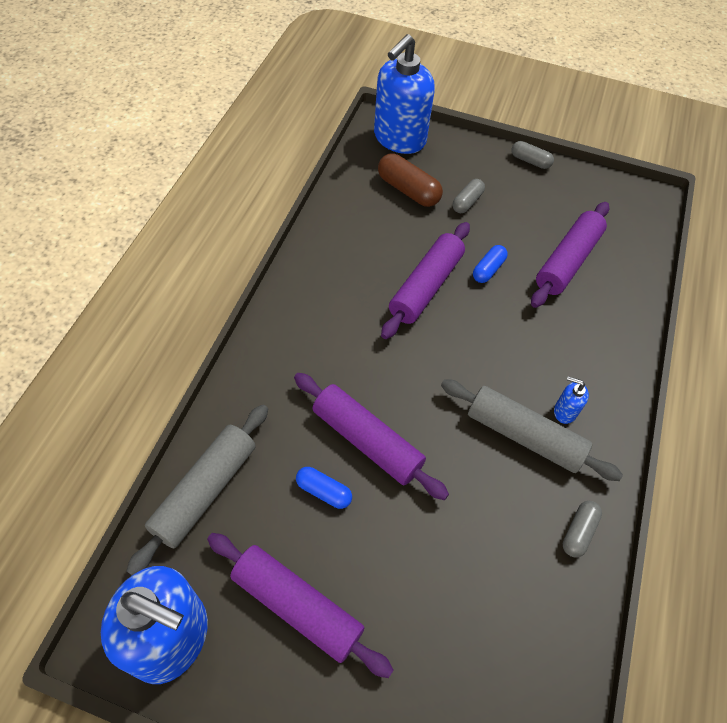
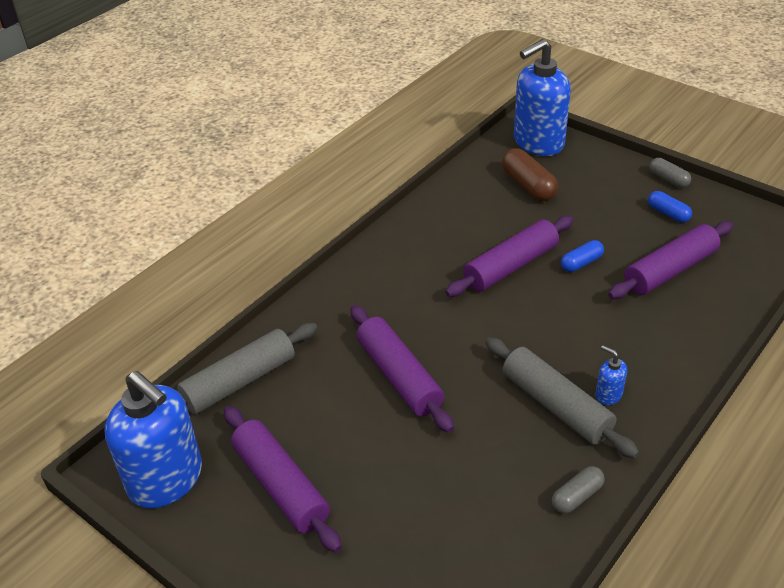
camera: 25 degrees right, 15 degrees down
(323, 491) = (342, 406): blue capsule -> blue capsule (668, 213)
(467, 202) = (584, 204): grey capsule -> none

